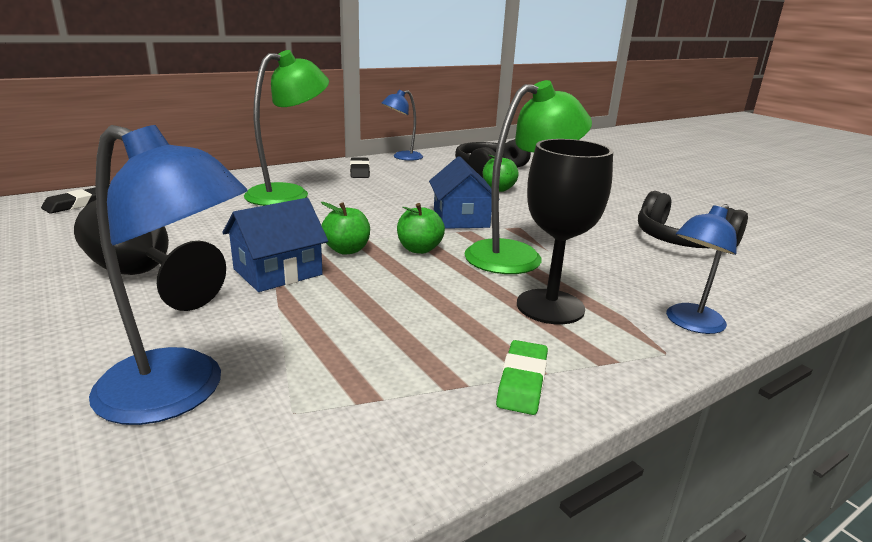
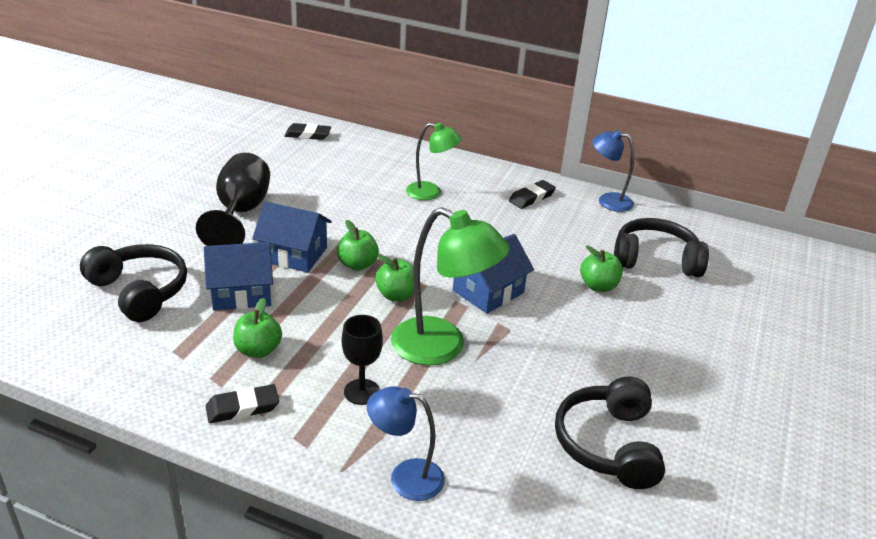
camera: 55 degrees right, 10 degrees up
(180, 393) = (139, 291): blue lamp -> black headphones
(289, 193) = (431, 193): green lamp -> green lamp, size x0.61
(302, 320) = (241, 293): none -> blue house
(424, 341) = (258, 350): none -> green apple
(522, 381) = (242, 408): green eraser -> black eraser
(550, 306) = (361, 392): black goblet -> black goblet, size x0.61

